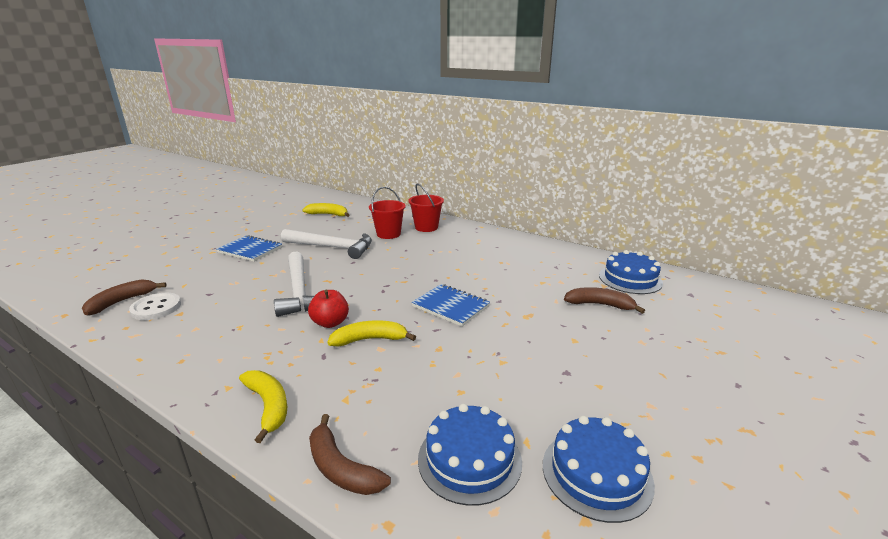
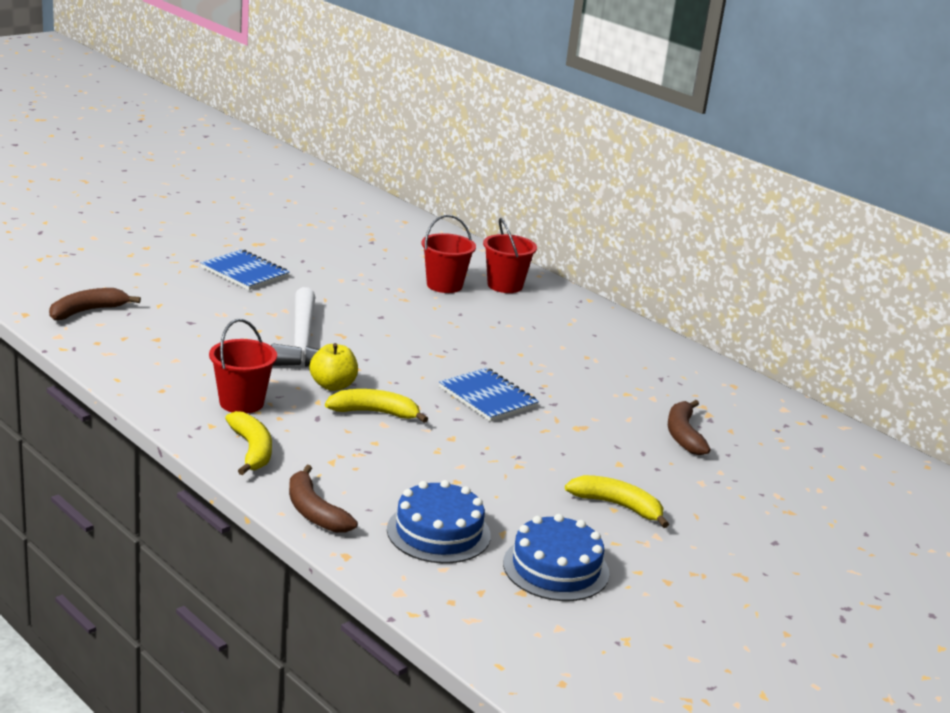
camera: 10 degrees right, 0 degrees up
(156, 308) = (129, 327): white button -> none
(255, 356) = (241, 403): none -> red bucket
(328, 214) = (364, 236): yellow banana -> yellow banana (617, 506)
(330, 323) = (333, 385): red apple -> yellow apple
(332, 247) = (358, 290): white hammer -> none
(600, 305) = (683, 435): brown banana -> brown banana turned 120 degrees counterclockwise
(630, 279) = (753, 414): blue cake -> none

